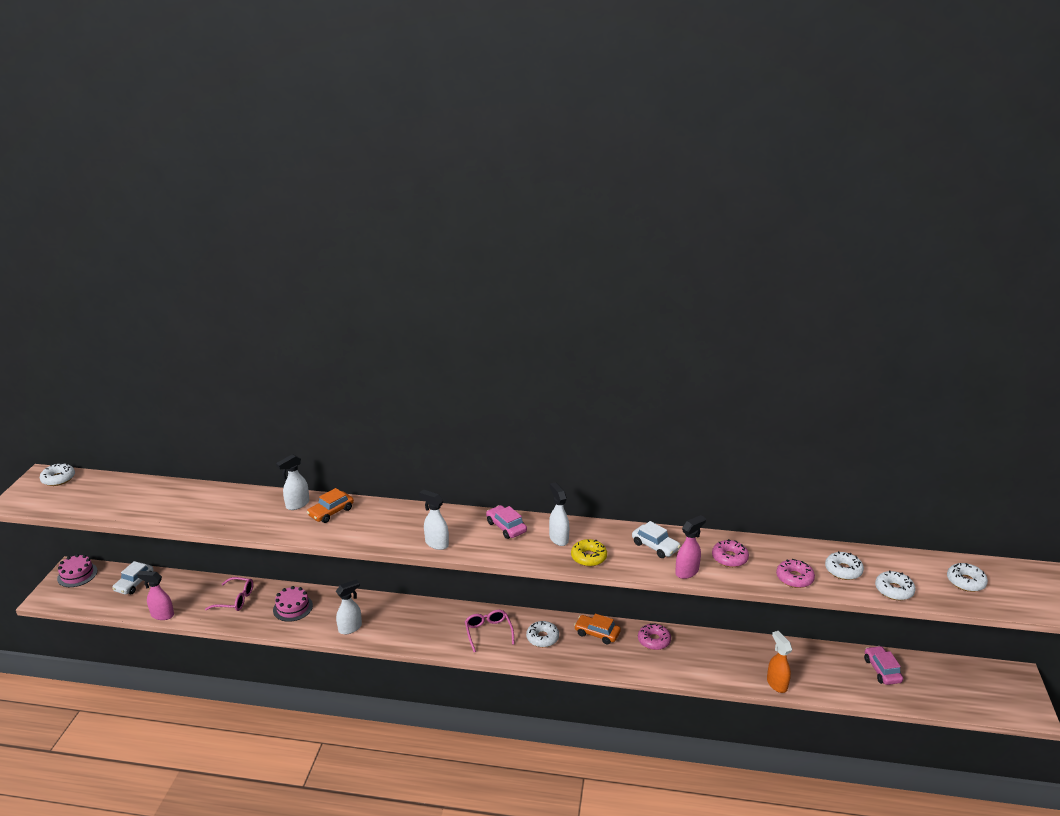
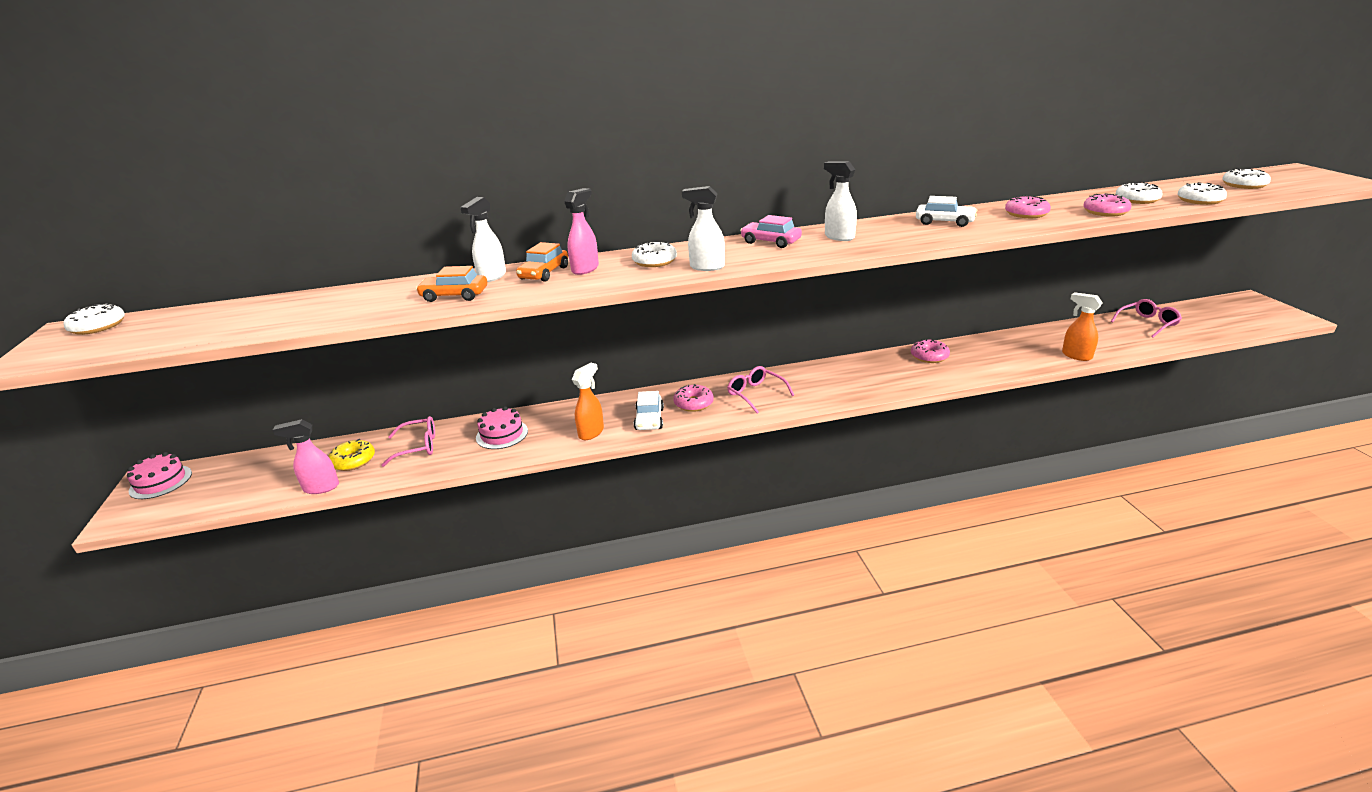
camera: 20 degrees left, 0 degrees up
(134, 583) = (258, 468): white car -> white car (649, 419)
(350, 628) = (591, 432): white spray bottle -> orange spray bottle
(437, 625) = (693, 403): none -> pink donut
(542, 638) = (818, 383): white donut -> white donut (654, 261)
(588, 557) = (890, 241): yellow donut -> yellow donut (353, 461)
(597, 633) = (869, 366): orange car -> orange car (454, 295)
(687, 572) = (1002, 229): pink spray bottle -> pink spray bottle (585, 269)
(882, 670) = (1147, 323): pink car -> pink glasses

